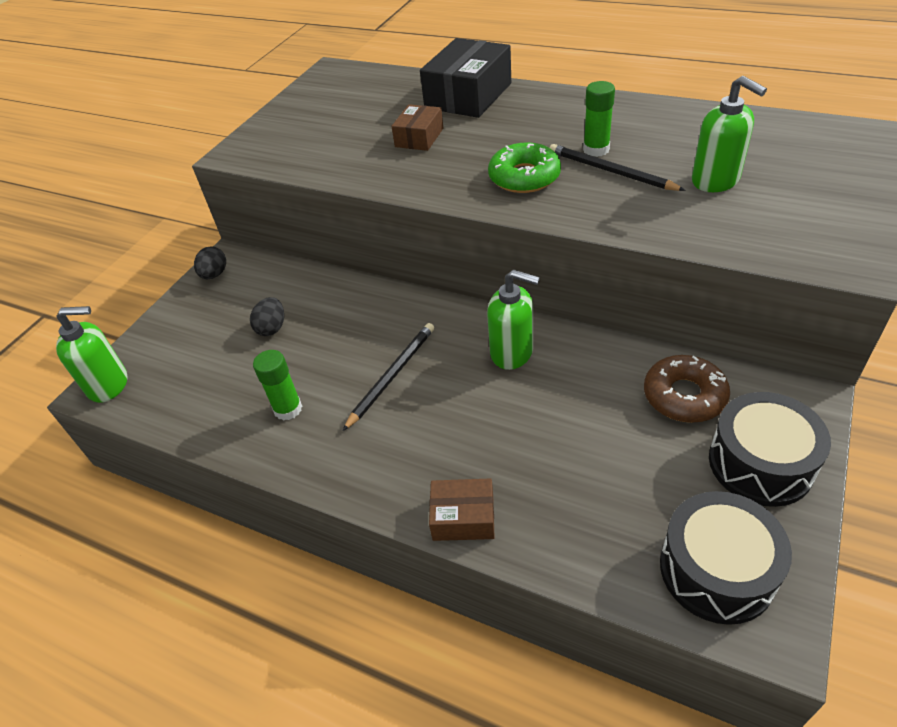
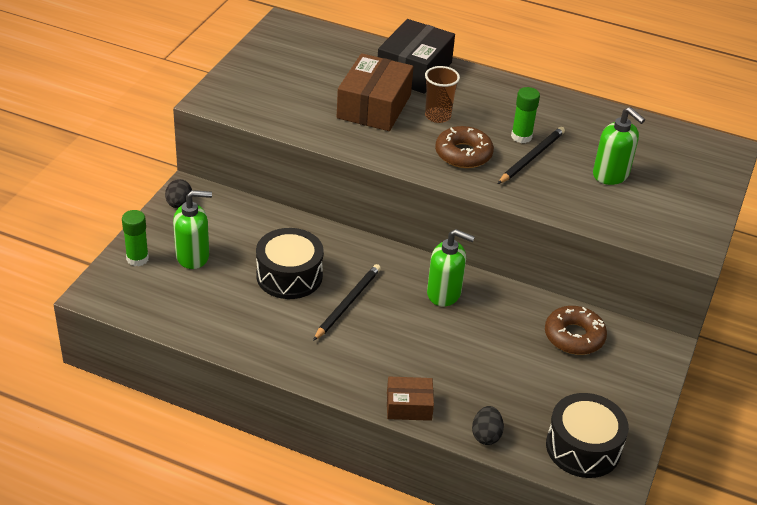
camera: 10 degrees left, 5 degrees down
(109, 385) = (105, 290): green soap dispenser -> green soap dispenser (193, 256)
(272, 328) = (240, 256): black egg -> black egg (486, 435)
(288, 409) = (265, 321): green glue stick -> green glue stick (137, 259)
(419, 137) = (374, 106): brown box -> brown box, size x1.83
(493, 139) = (437, 116): none -> brown cup
(524, 177) = (463, 154): green donut -> brown donut
(610, 171) = (531, 157): black pencil -> black pencil turned 90 degrees clockwise
(760, 463) = (622, 385): black drum -> black drum (289, 276)

